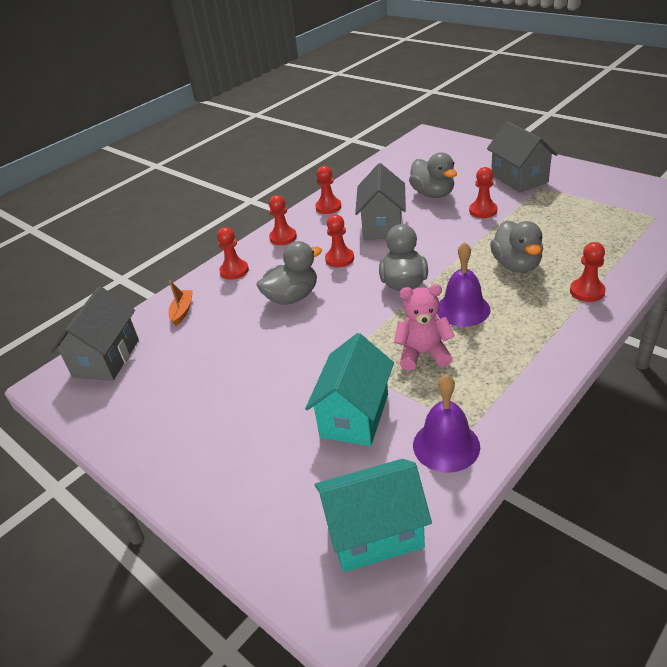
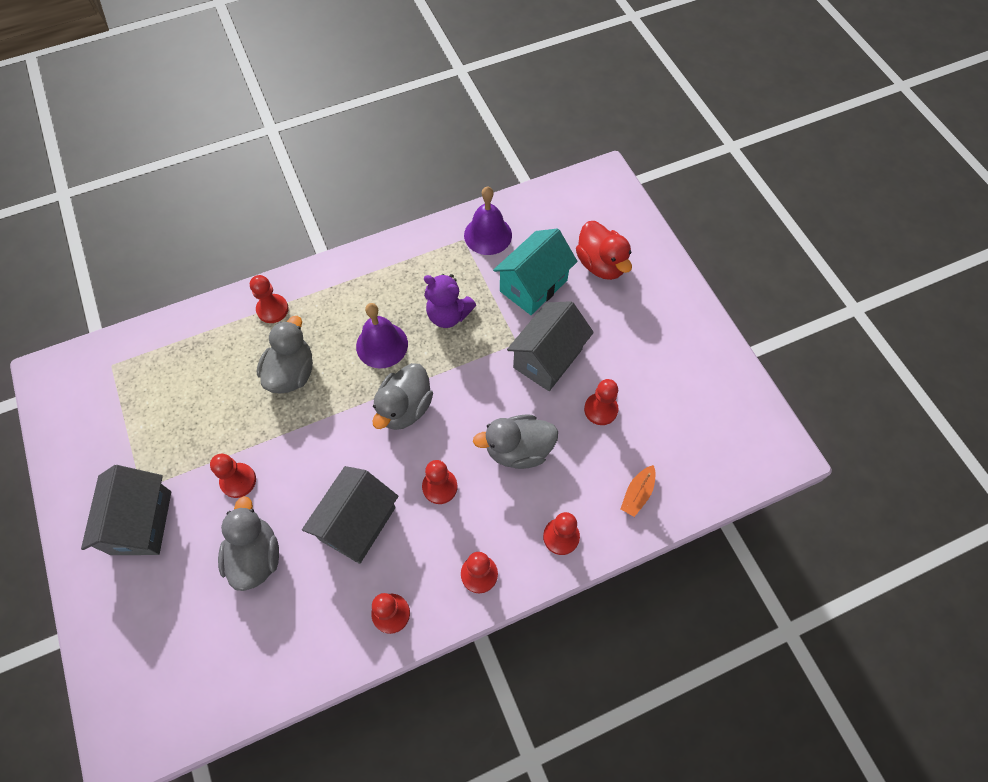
camera: 160 degrees left, 25 degrees up
(106, 358) = (726, 460): grey house -> grey house (548, 358)
(232, 347) = (600, 409): none -> red pawn
(287, 473) = (601, 264): none -> red duck
(374, 533) = (565, 204): turquoise house -> none
(423, 354) = (448, 315): pink teddy bear -> purple teddy bear

